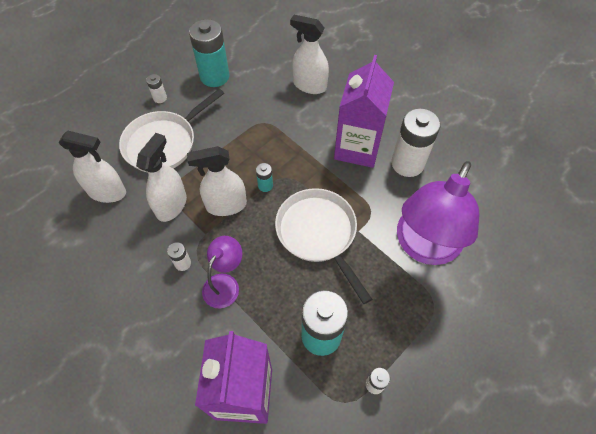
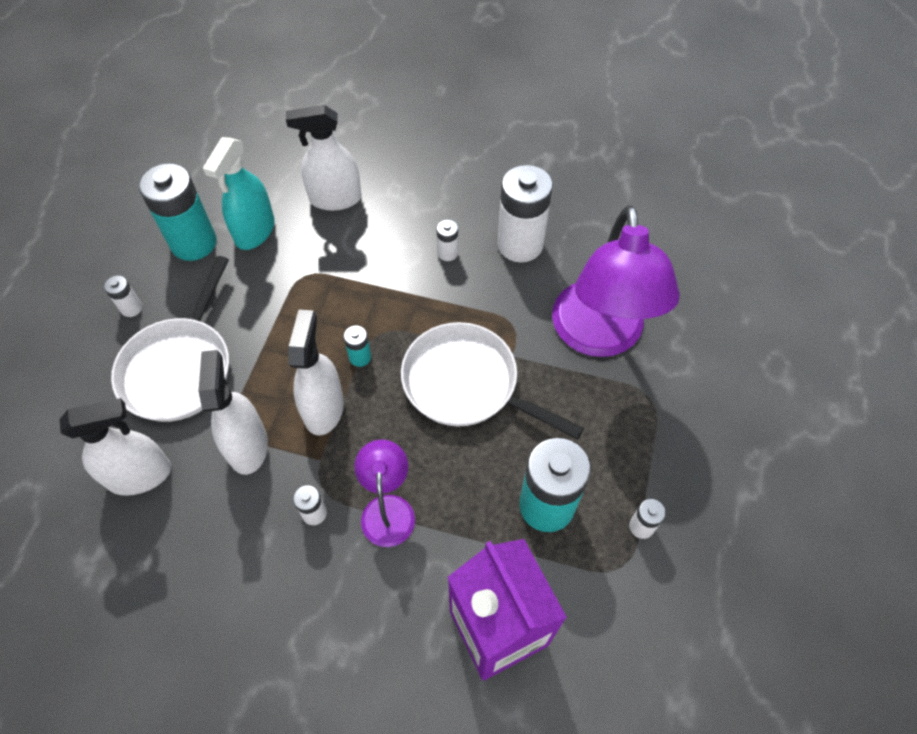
camera: 30 degrees left, 0 degrees up
(226, 205) = (324, 408): white spray bottle -> white spray bottle turned 135 degrees clockwise
(252, 84) = (255, 231): none -> turquoise spray bottle
(357, 148) = (447, 253): purple carton -> white battery

